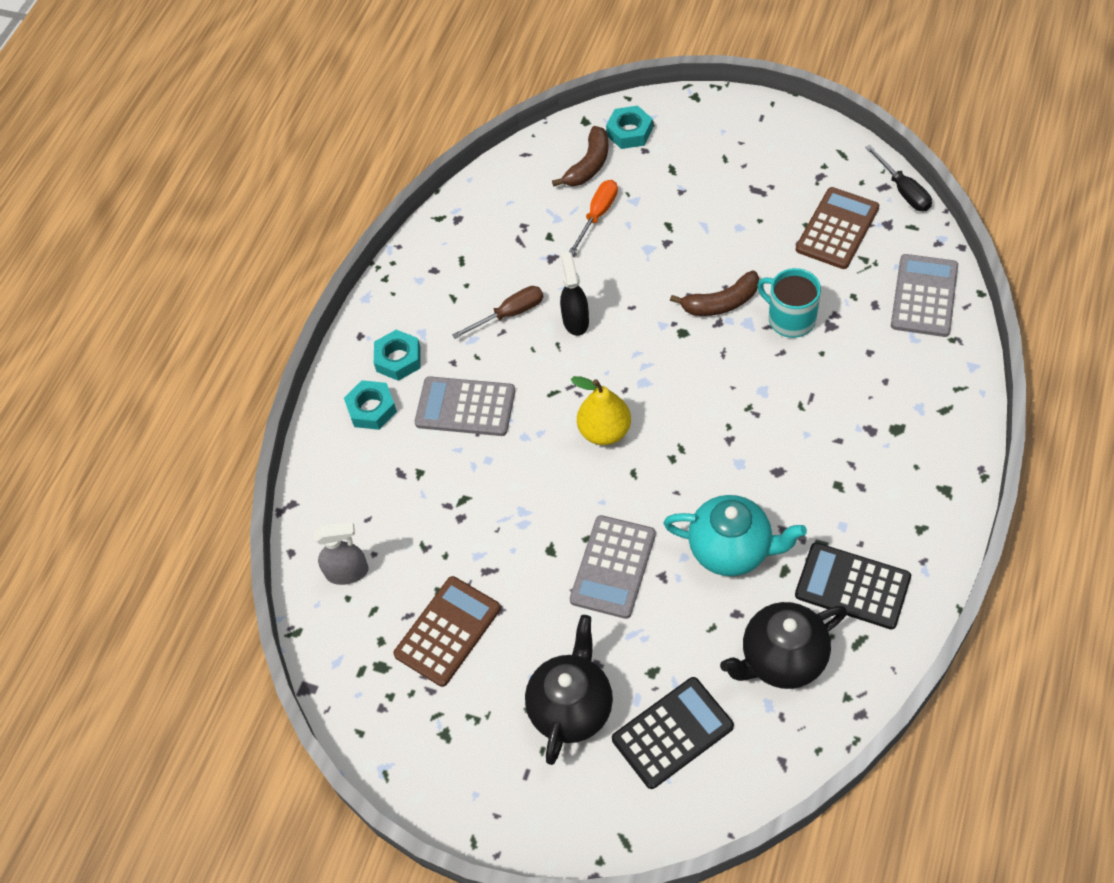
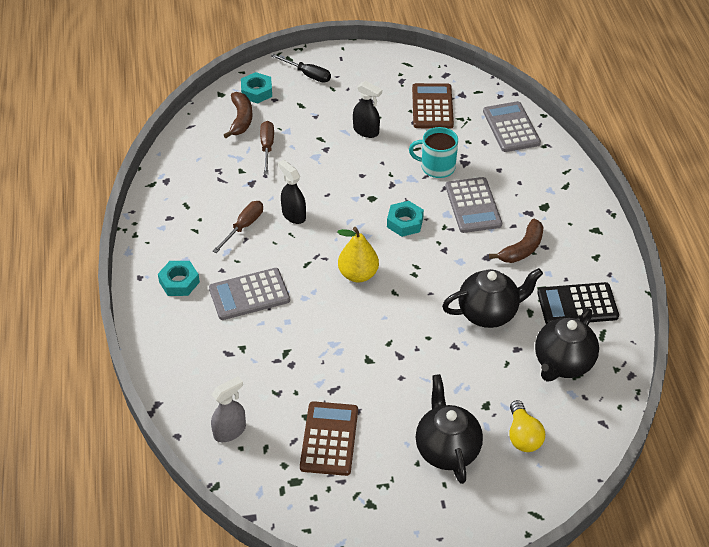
camera: 35 degrees left, 10 degrees down
(372, 409) = (179, 320): turquoise nut -> turquoise nut (405, 222)
(598, 215) = (267, 147): orange screwdriver -> brown screwdriver
(613, 567) = (418, 353): grey calculator -> grey calculator (473, 205)
(672, 733) = (523, 436): black calculator -> yellow light bulb
(721, 303) = (386, 172): brown banana -> brown banana (522, 249)
(731, 235) = (366, 131): none -> black spray bottle
(731, 550) = (488, 313): turquoise teapot -> black teapot
(903, 191) = (459, 73): black screwdriver -> black screwdriver (308, 75)

